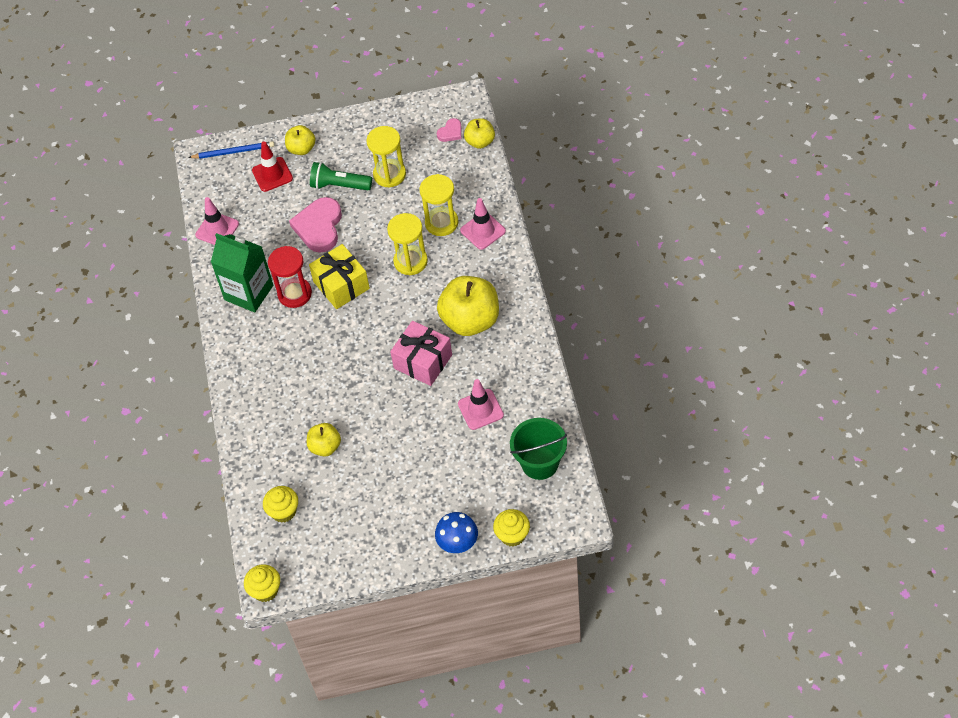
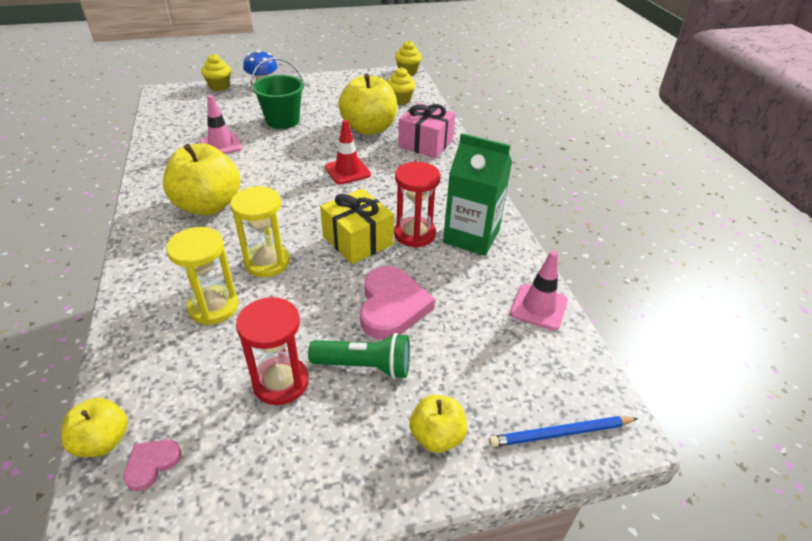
camera: 170 degrees right, 15 degrees down
(272, 174) = (479, 388): red traffic cone -> red traffic cone (347, 171)
(325, 447) = (369, 128): yellow apple -> yellow apple, size x1.87
(389, 174) = (281, 382): yellow hourglass -> red hourglass
(423, 361) = (270, 176): pink gift -> pink gift (425, 144)
(483, 231) = (157, 295): pink traffic cone -> none
(540, 463) = (180, 116): green bucket -> green bucket (282, 121)

